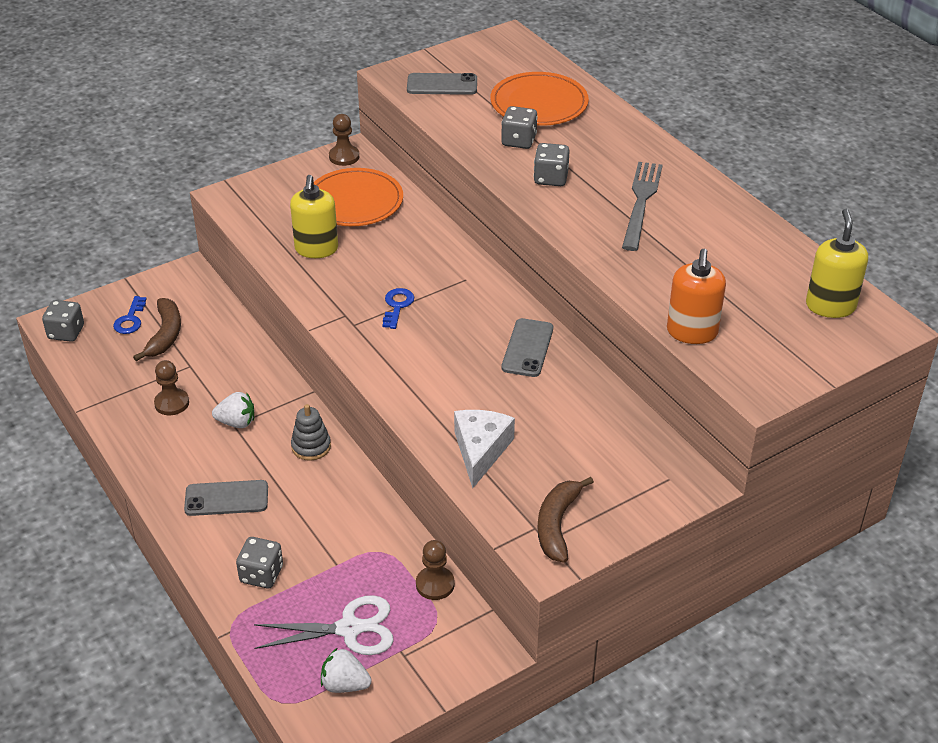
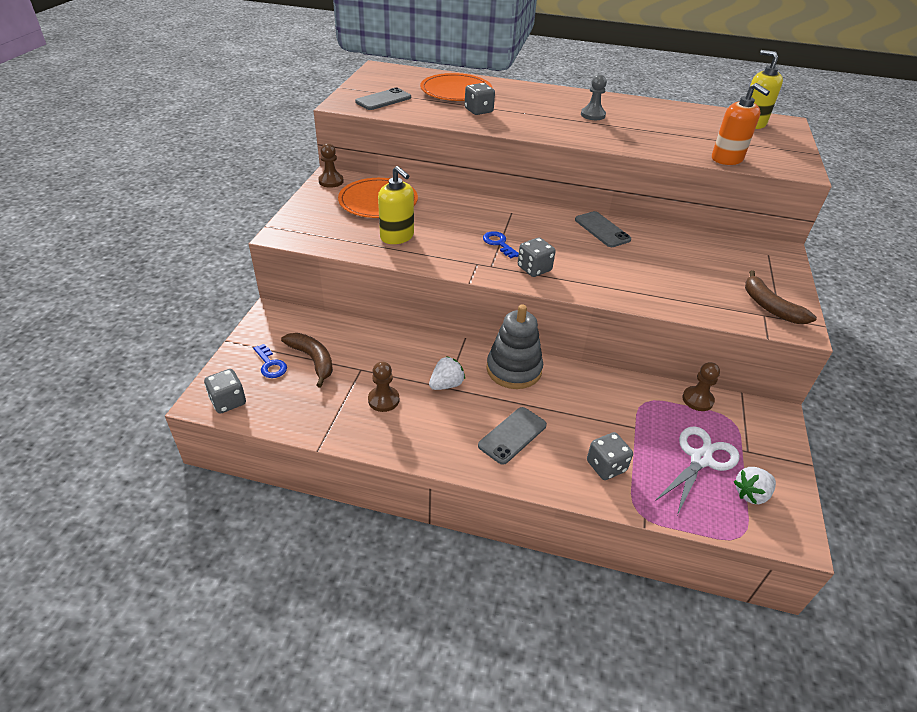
camera: 45 degrees left, 0 degrees up
(311, 446) = (514, 369): grey stacking toy -> grey stacking toy, size x1.70
(480, 450) = (672, 293): white cheese -> none
(551, 178) = (529, 121): grey dice -> grey dice (534, 269)
(641, 202) = (592, 115): grey fork -> grey pawn

